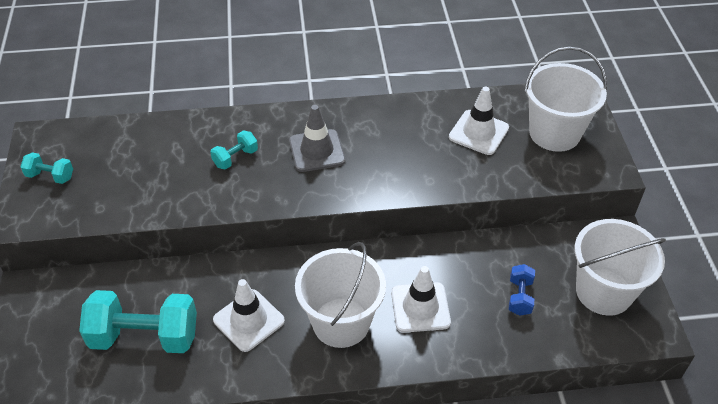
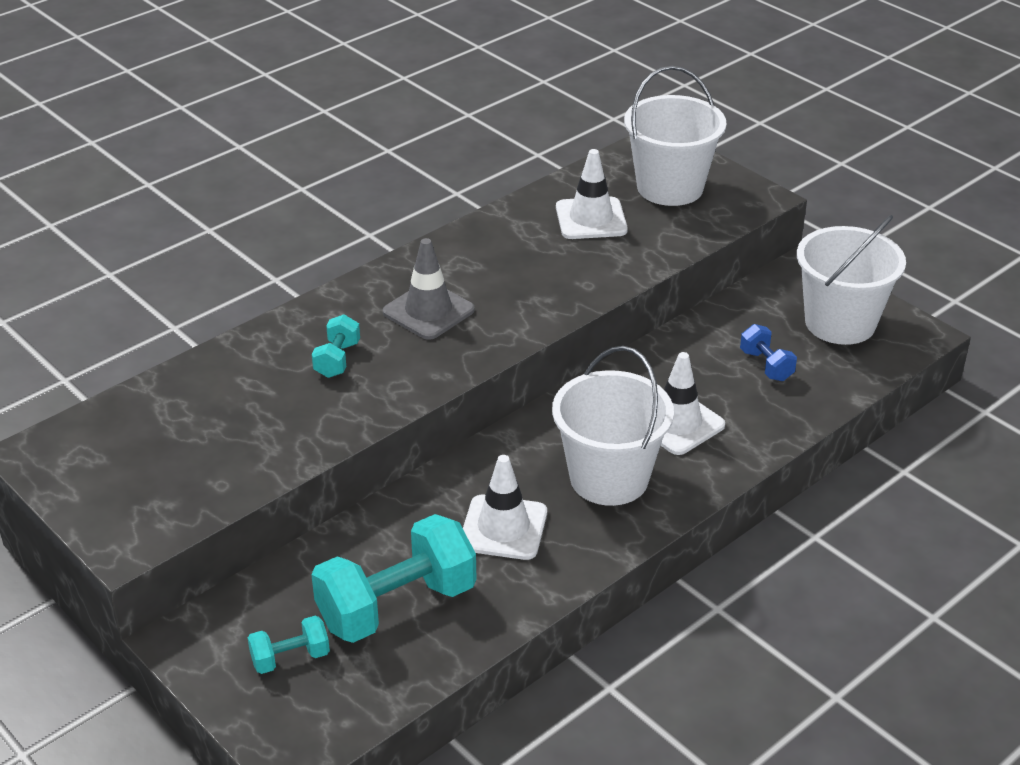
camera: 35 degrees left, 10 degrees down
(50, 176) = (109, 484): turquoise dumbbell -> turquoise dumbbell (290, 658)

